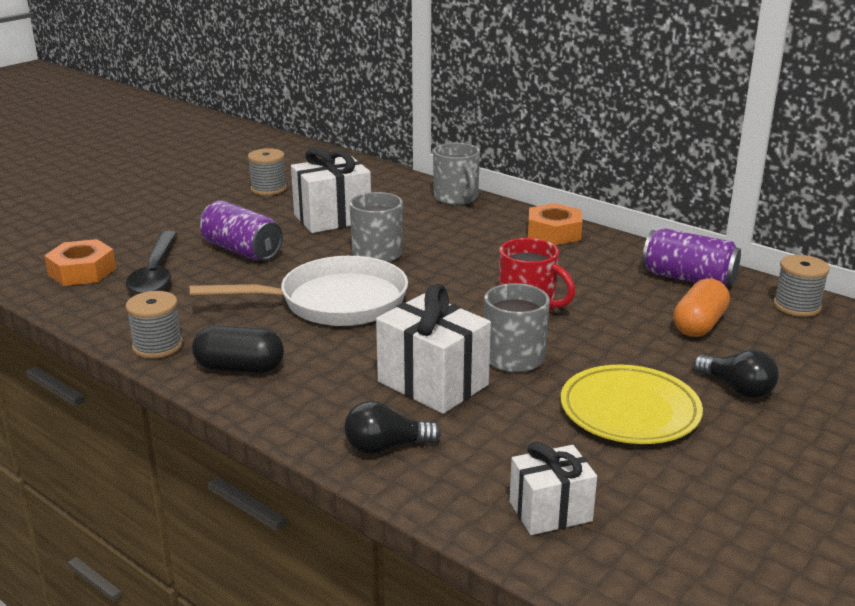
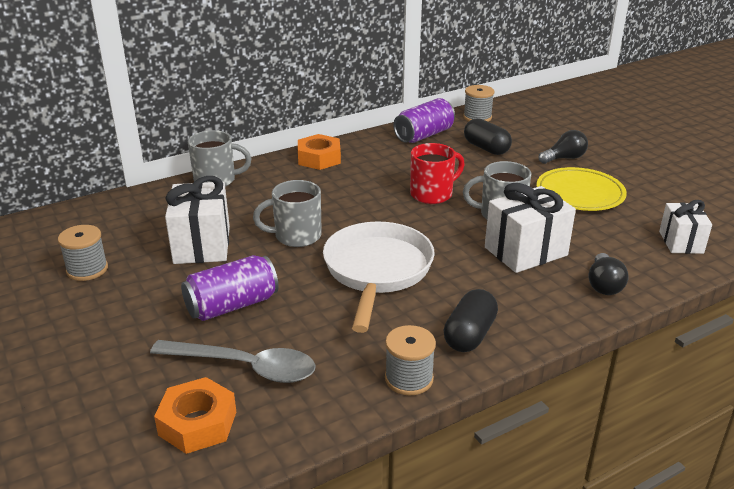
camera: 70 degrees left, 5 degrees up
(156, 273) = (244, 367): black spoon -> grey spoon
(699, 325) = (486, 148): orange capsule -> black capsule

